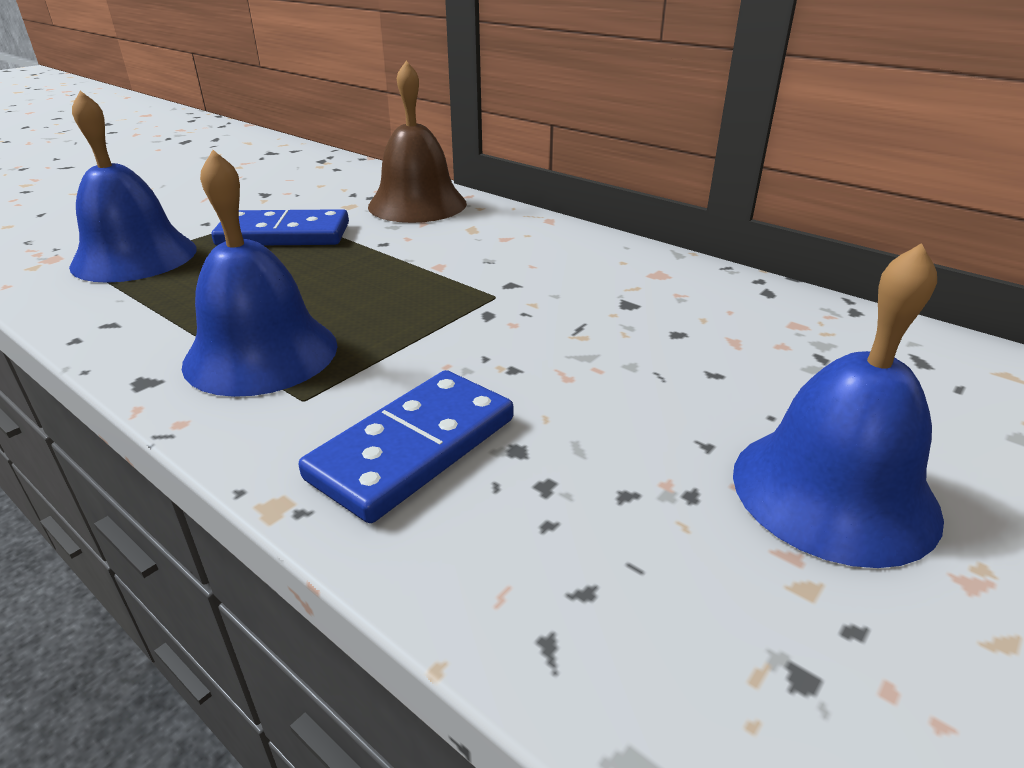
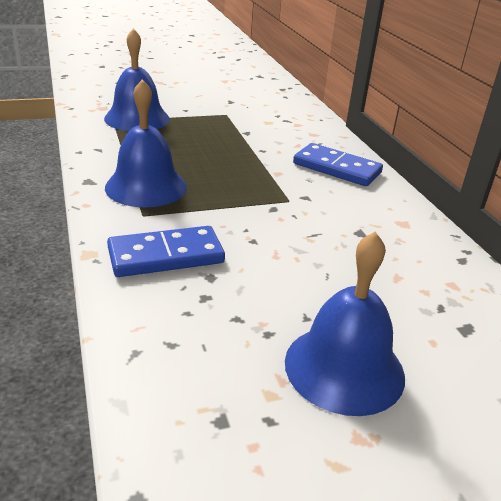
camera: 30 degrees right, 0 degrees up
(284, 235) = (216, 129): blue domino -> blue domino (336, 168)
(417, 204) = (307, 133): brown bell -> none

